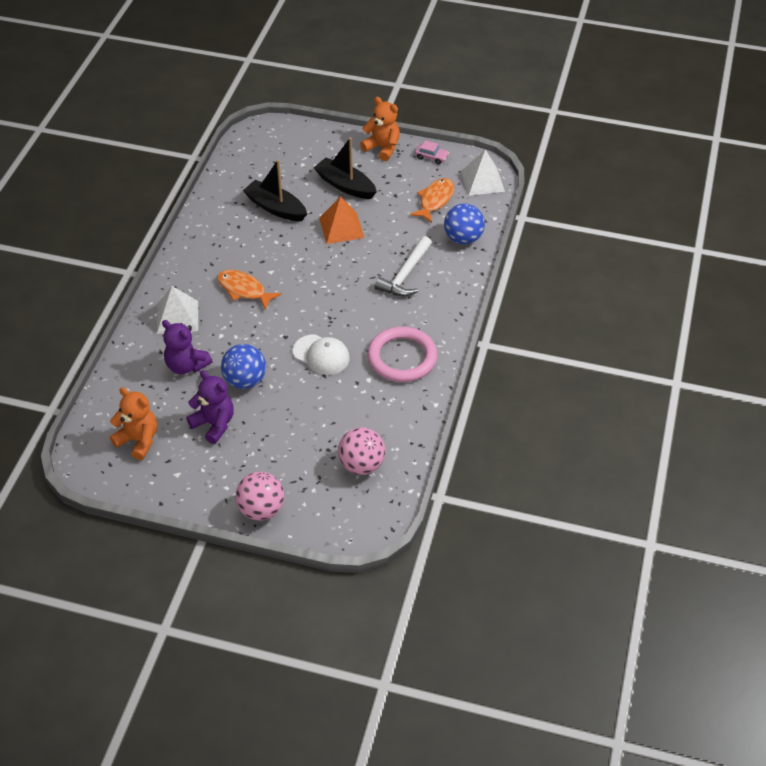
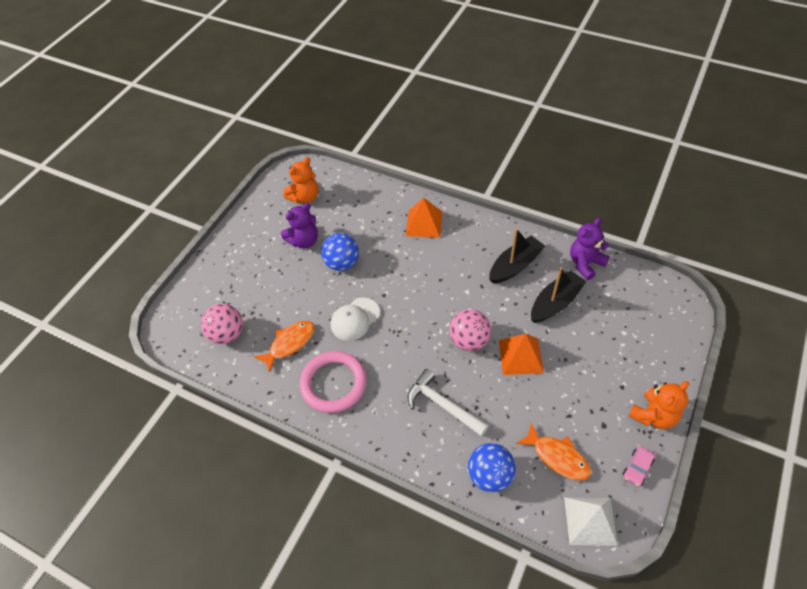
camera: 105 degrees right, 5 degrees up
(177, 317) = (424, 223): white pyramid -> orange pyramid
(186, 365) = (369, 227): purple teddy bear -> purple teddy bear (585, 263)
(244, 290) = (447, 270): orange fish -> orange fish (289, 343)
(261, 509) = (214, 264): pink ball -> pink ball (469, 340)
(345, 185) = (587, 368): black boat -> black boat (515, 265)

